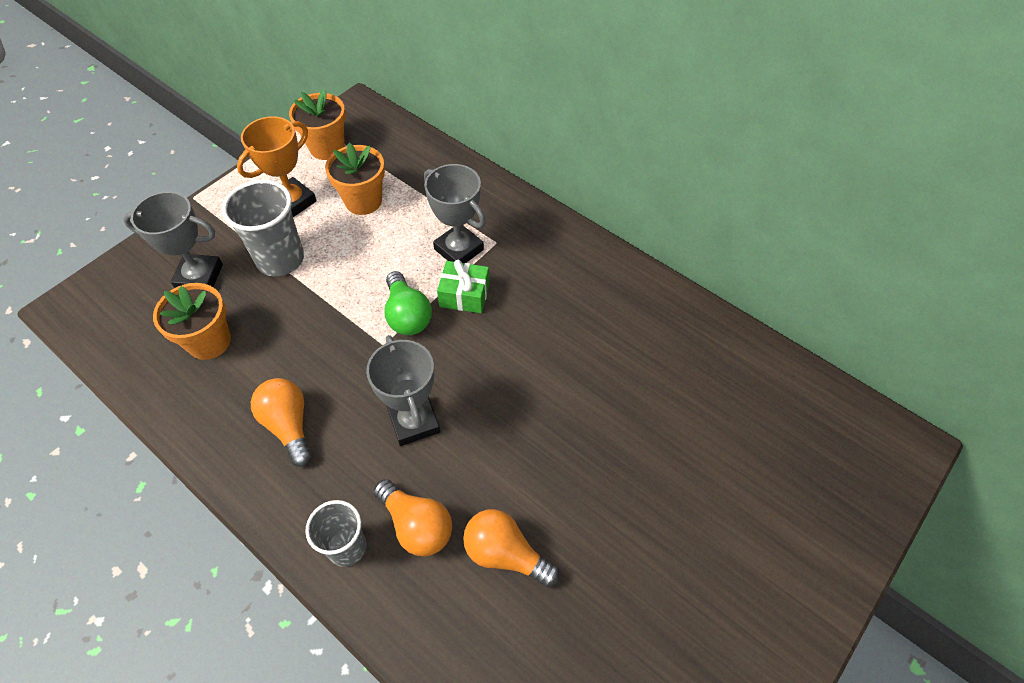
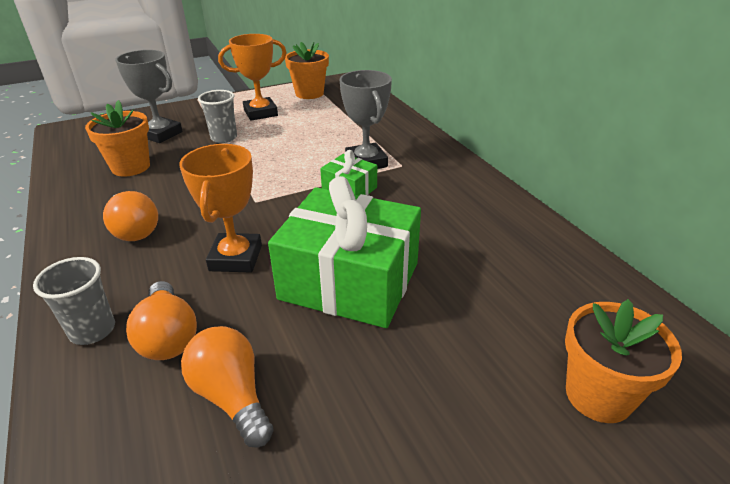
camera: 25 degrees right, 20 degrees down
(280, 259) = (224, 138): grey cup -> grey cup, size x0.64
(289, 425) = (134, 230): orange light bulb -> orange light bulb turned 150 degrees clockwise
(363, 201) = (312, 122): orange flower pot -> orange flower pot (598, 395)
(407, 315) = (290, 189): green light bulb -> none
(414, 422) = (236, 258): grey trophy -> orange trophy
(528, 408) = (349, 281): none -> green gift

